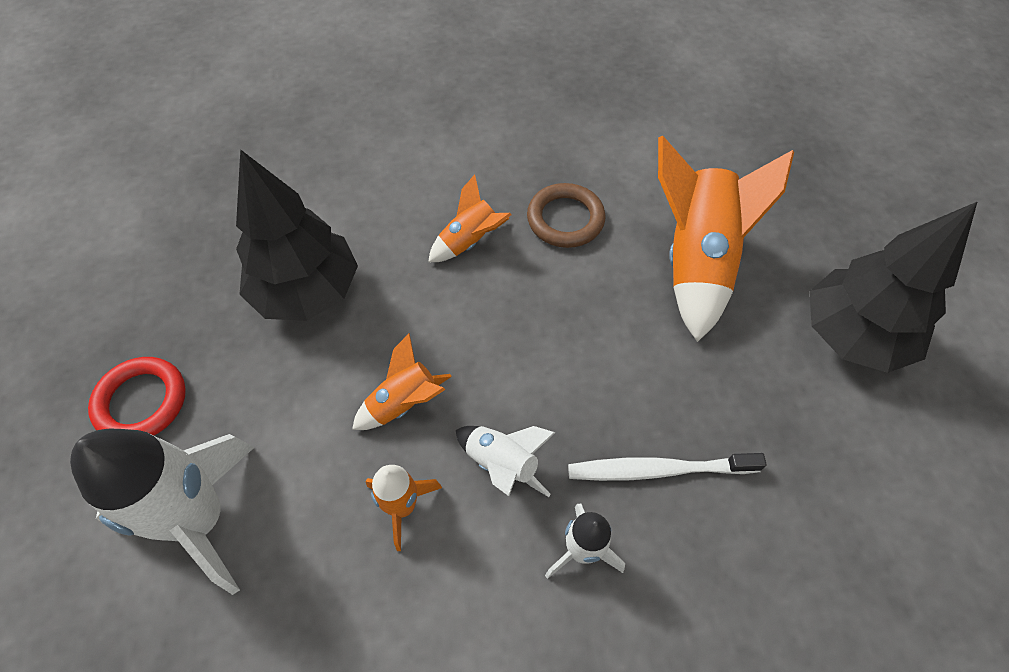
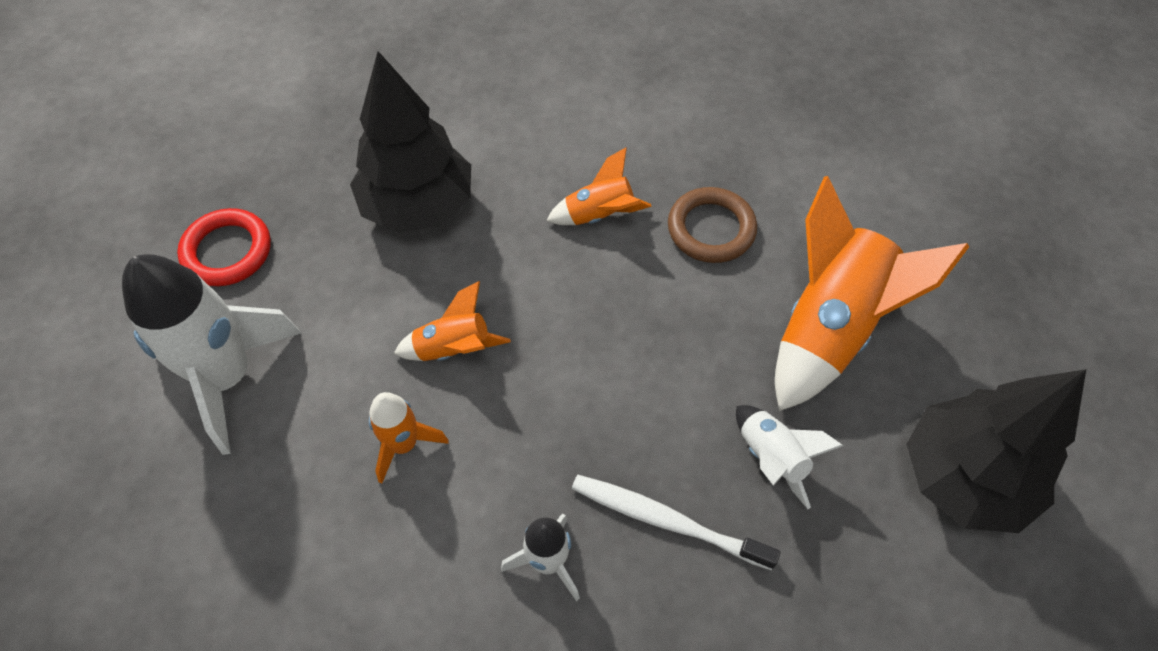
camera: 25 degrees right, 0 degrees up
(502, 464) = (515, 447): white rocket -> white rocket (771, 458)

